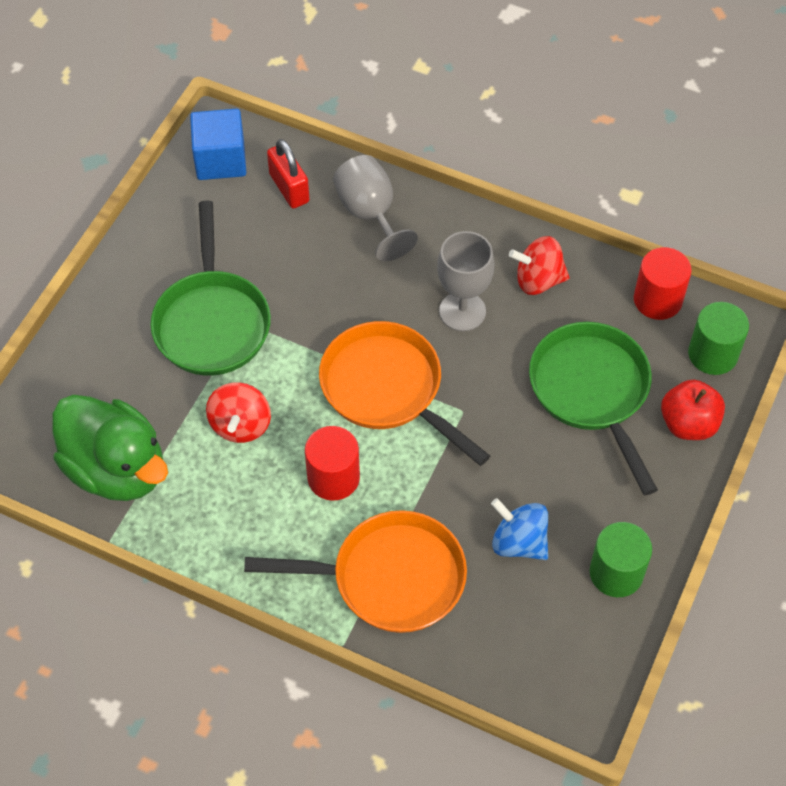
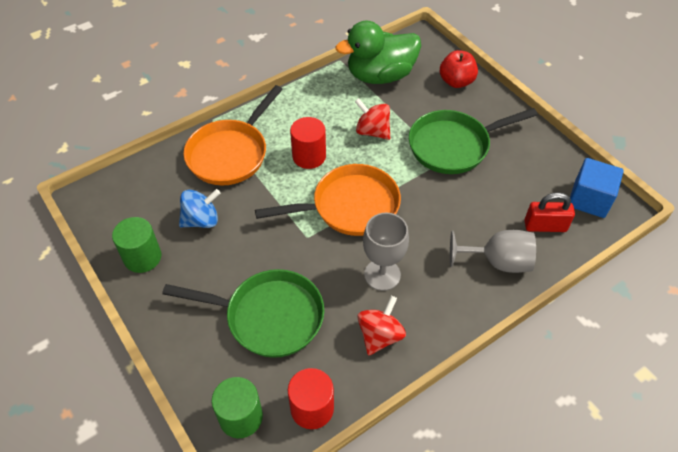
camera: 120 degrees right, 5 degrees down
(212, 322) = (453, 146): green pan -> green pan turned 45 degrees counterclockwise
(688, 424) = (201, 362): red apple -> red apple (456, 81)

